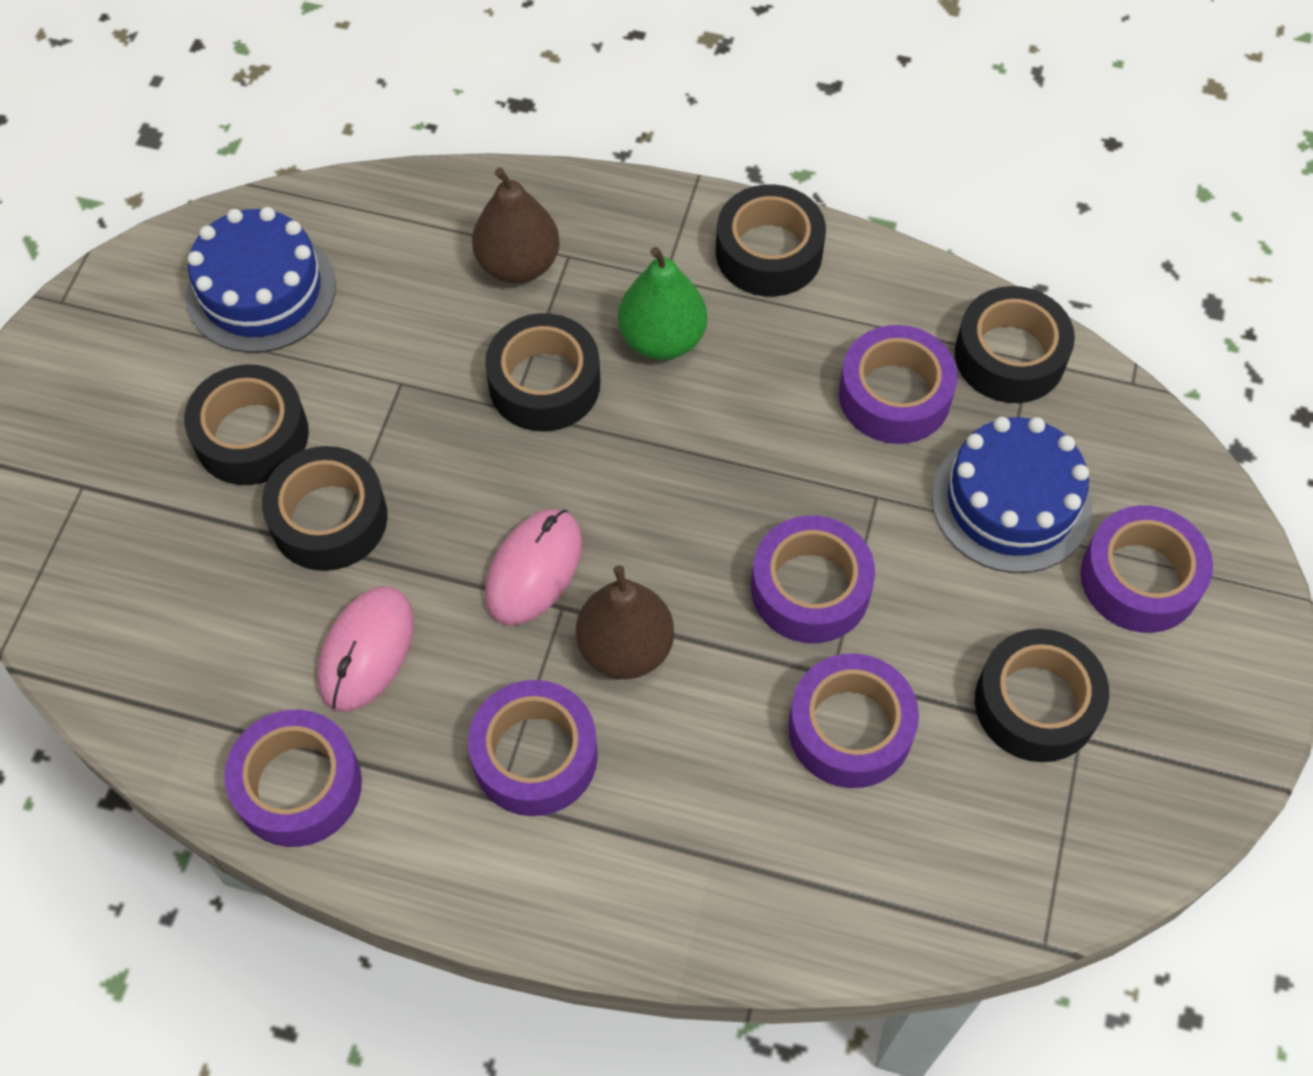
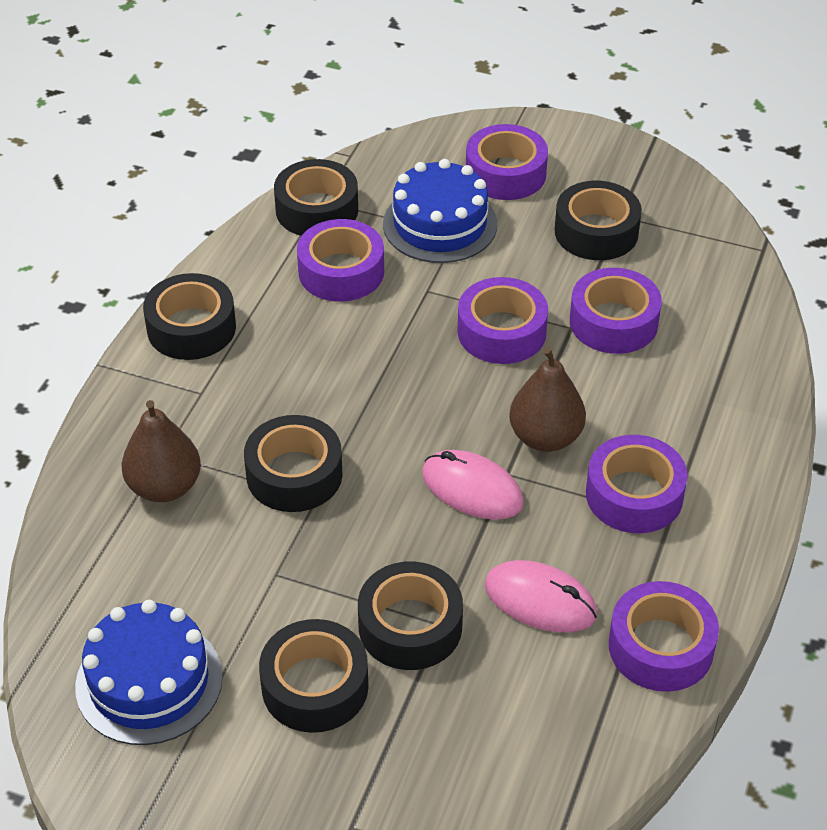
camera: 85 degrees left, 15 degrees down
(662, 339) = (263, 398): green pear -> none

